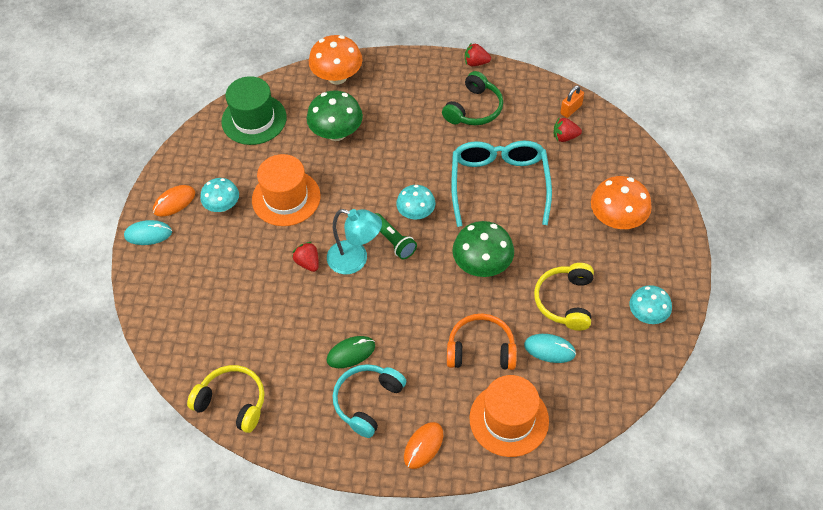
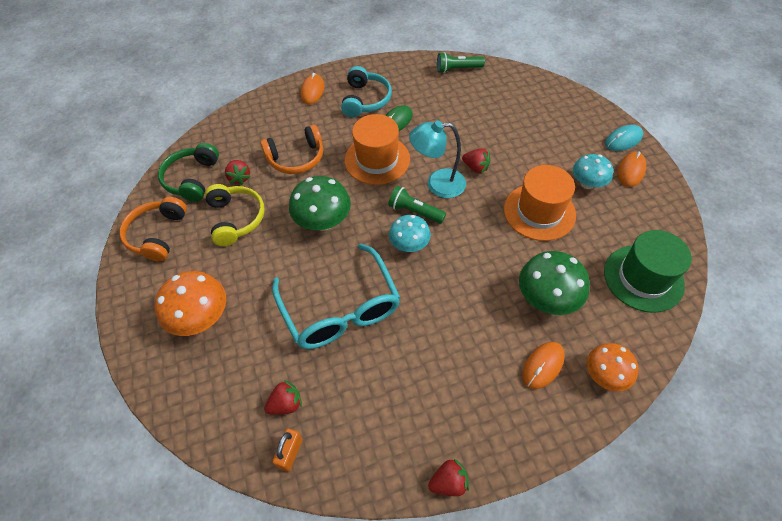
camera: 155 degrees right, 0 degrees up
(232, 402) = (457, 69): yellow headphones -> green flashlight
(337, 77) = (605, 375): orange mushroom -> orange mushroom, size x0.66
(373, 95) = (543, 366): none -> orange mouse
(474, 109) = (413, 399): green headphones -> green headphones (192, 179)
(509, 419) = (257, 124): orange hat -> orange hat (377, 160)
(549, 349) = (239, 178): turquoise mouse -> red strawberry
(647, 314) = (157, 234): turquoise mushroom -> orange headphones

